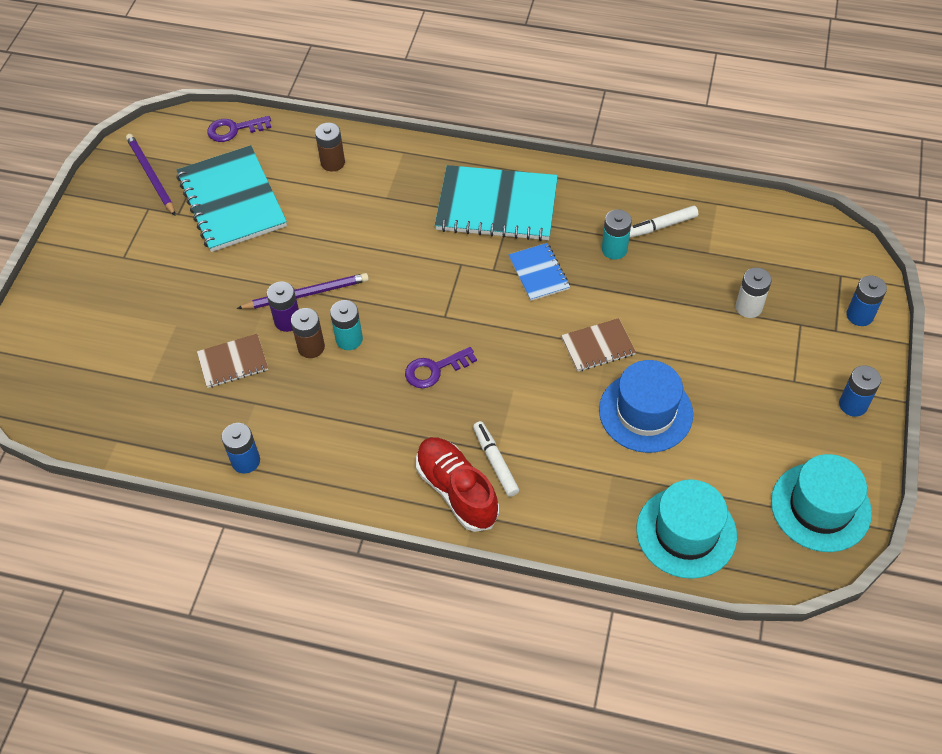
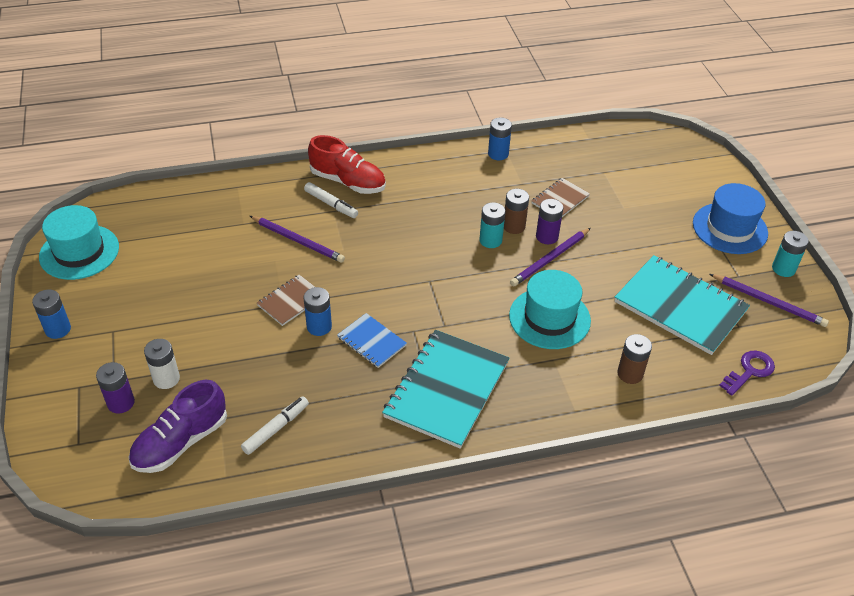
camera: 150 degrees right, 10 degrees down
(434, 370) = (411, 242): purple key -> none
(497, 205) = (447, 390): turquoise notebook -> turquoise notebook turned 45 degrees counterclockwise
(558, 422) = (298, 241): none -> purple pencil
(614, 249) = (313, 388): turquoise battery -> turquoise battery (783, 269)
(645, 412) = (232, 268): blue hat -> blue hat (730, 228)
(686, 532) = (177, 208): turquoise hat -> turquoise hat (549, 318)
(748, 244) = (181, 442): none -> purple shoe
(796, 299) = (121, 403): none -> purple battery
(859, 315) = (55, 409): blue battery -> blue battery (319, 326)

